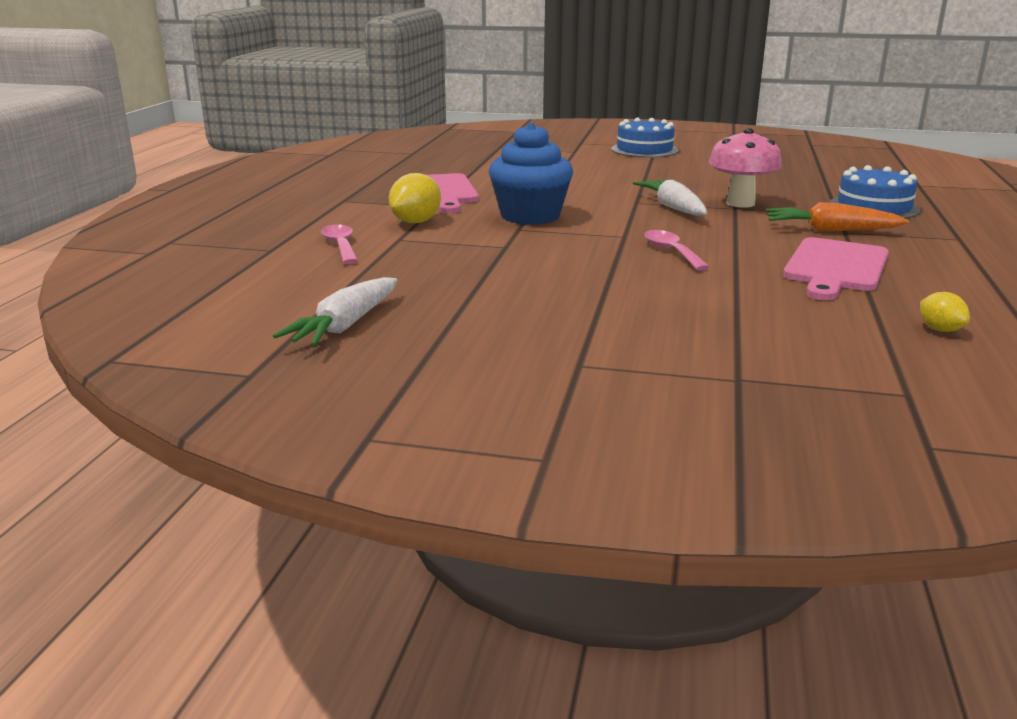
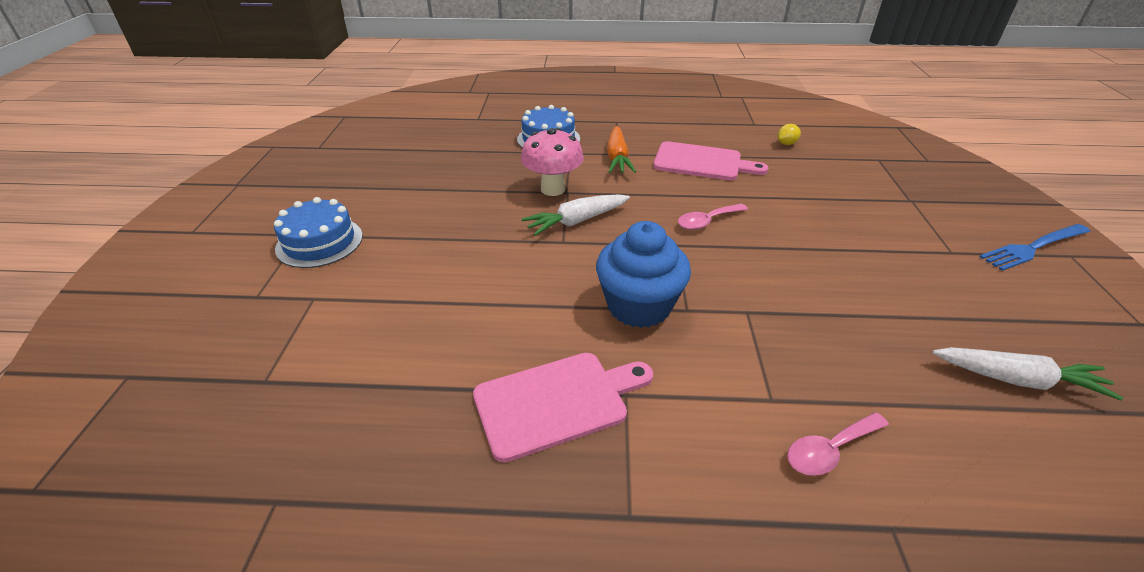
camera: 100 degrees left, 15 degrees up
(416, 222) = (701, 398): yellow lemon -> none
(576, 432) = (1033, 247): none -> blue fork

